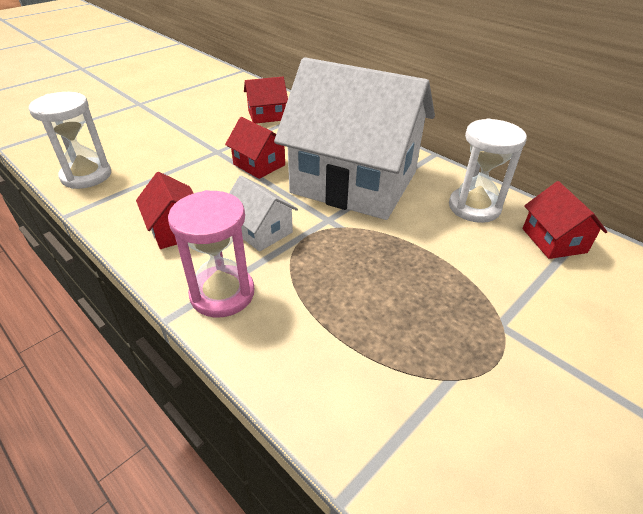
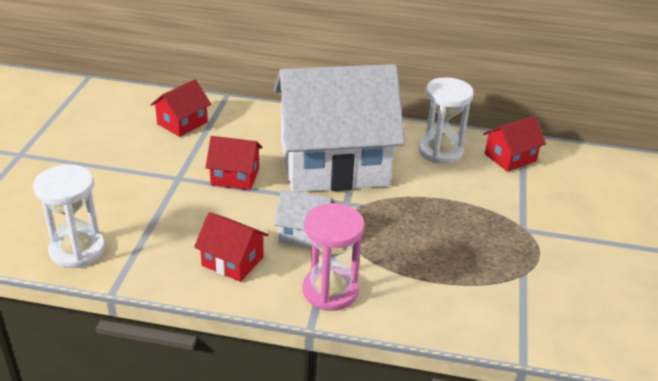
camera: 35 degrees left, 5 degrees down
(554, 240) = (510, 157): red house -> red house turned 75 degrees counterclockwise

